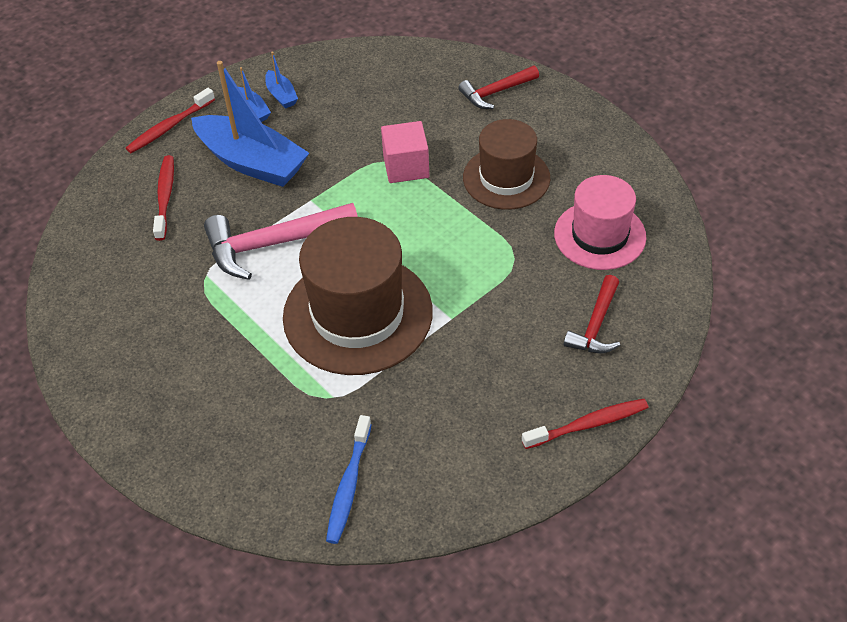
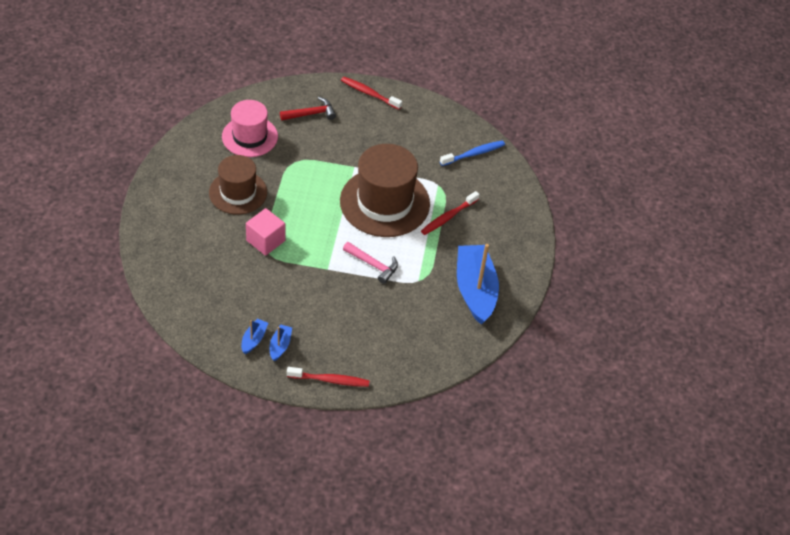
camera: 135 degrees left, 0 degrees up
(165, 197) = (385, 339): red toothbrush -> red toothbrush (448, 217)
(252, 162) = (323, 315): blue boat -> blue boat (475, 290)
(273, 244) = (373, 265): pink hammer -> pink hammer, size x0.60
(495, 92) = (166, 233): red hammer -> none

